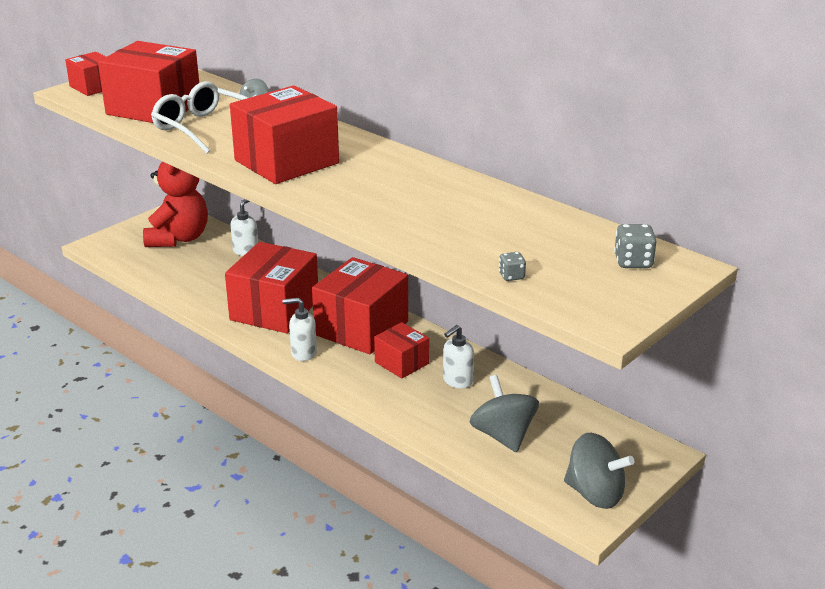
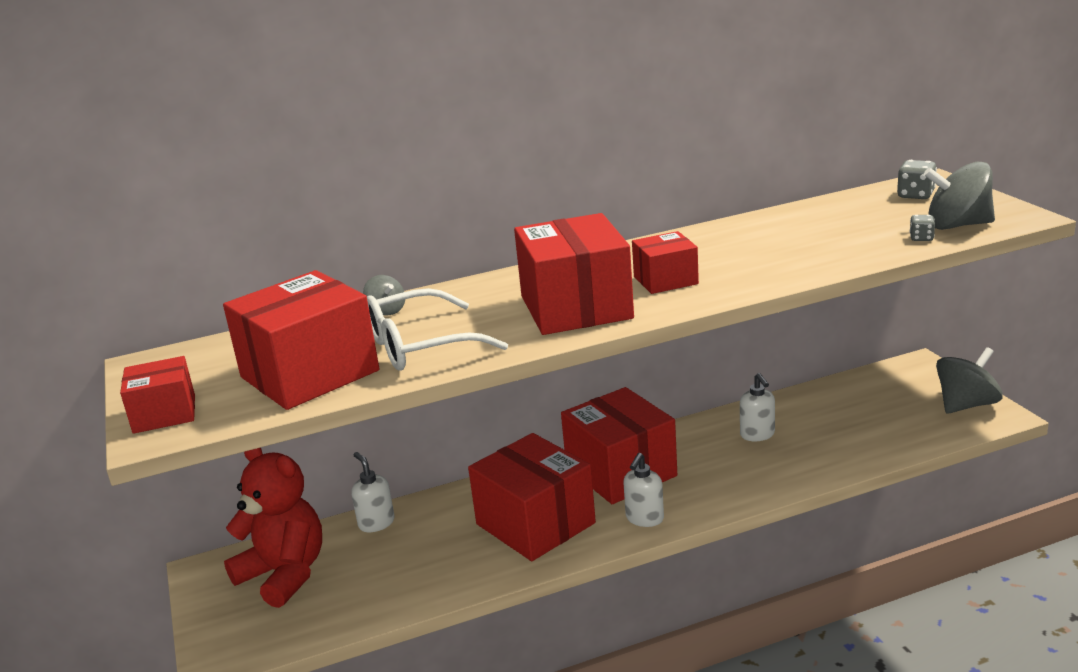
camera: 60 degrees left, 5 degrees down
(401, 363) = (705, 460): red box -> red box (665, 280)
(503, 435) = (861, 429): grey spinning top -> grey spinning top (957, 225)

